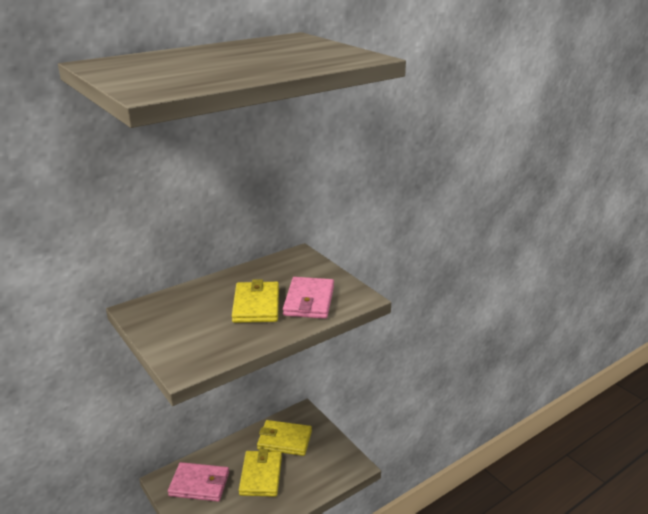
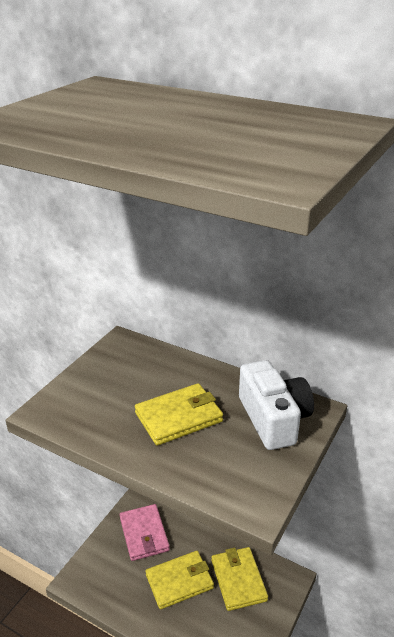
camera: 65 degrees right, 5 degrees up
(294, 270) = (273, 419): none -> white camera
(309, 301) = (215, 457): pink wallet -> none

